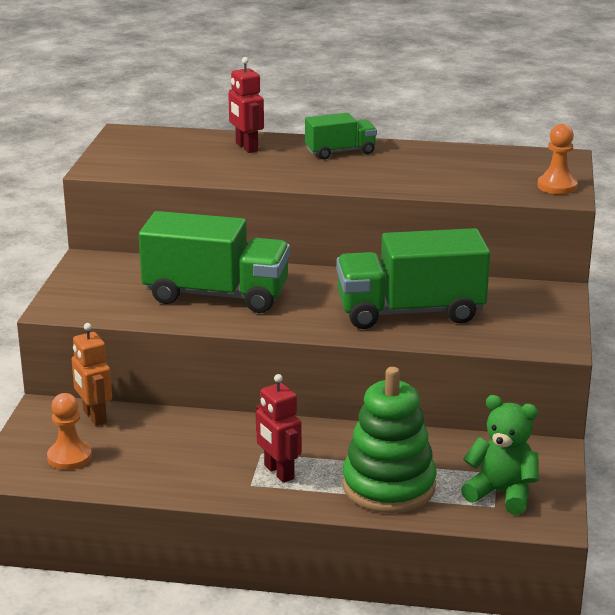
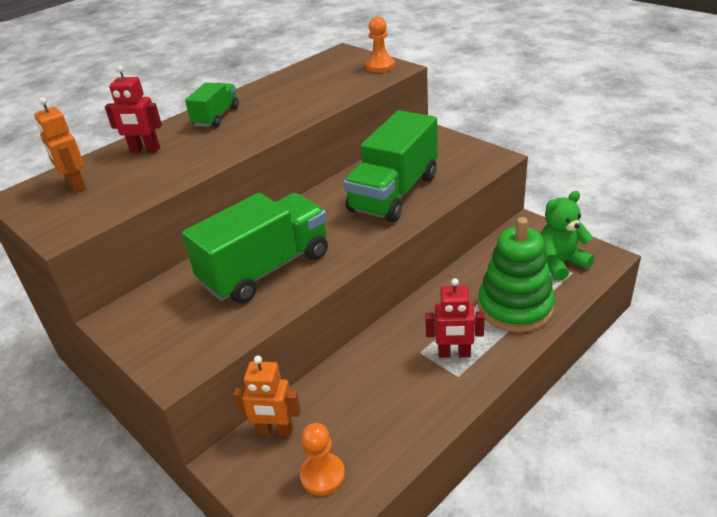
camera: 50 degrees left, 10 degrees up
(163, 145) = (75, 185): none -> orange robot

